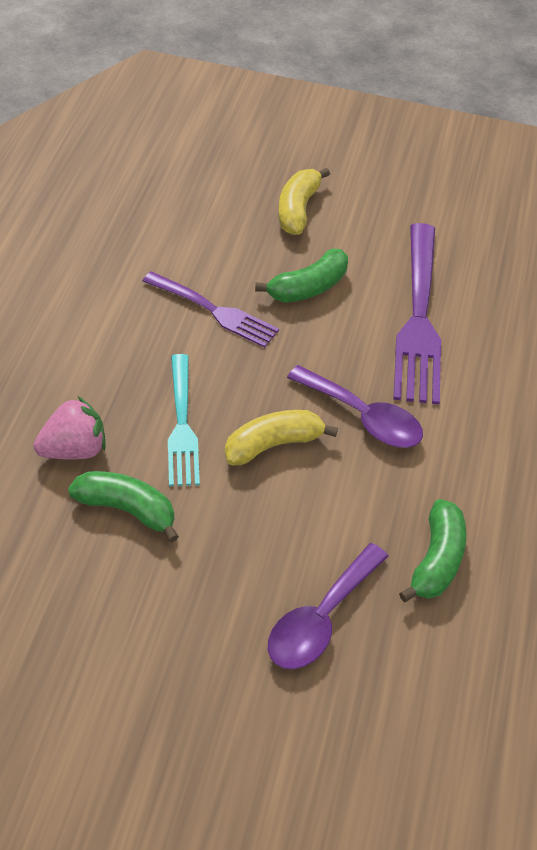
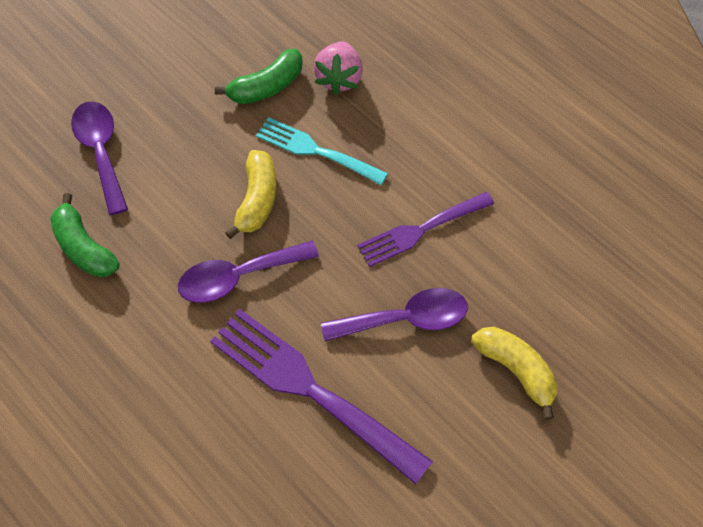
camera: 125 degrees right, 10 degrees up
(308, 287) = (405, 319): green banana -> purple spoon

